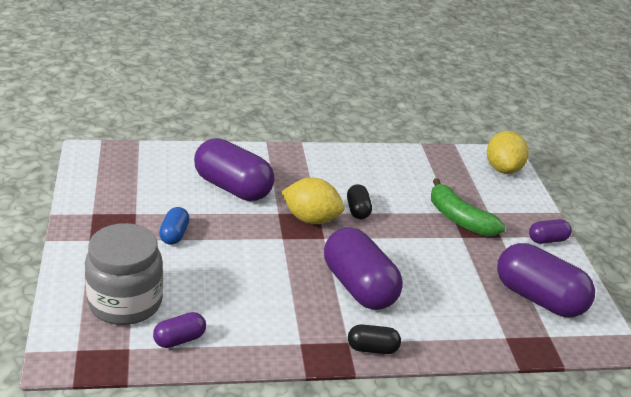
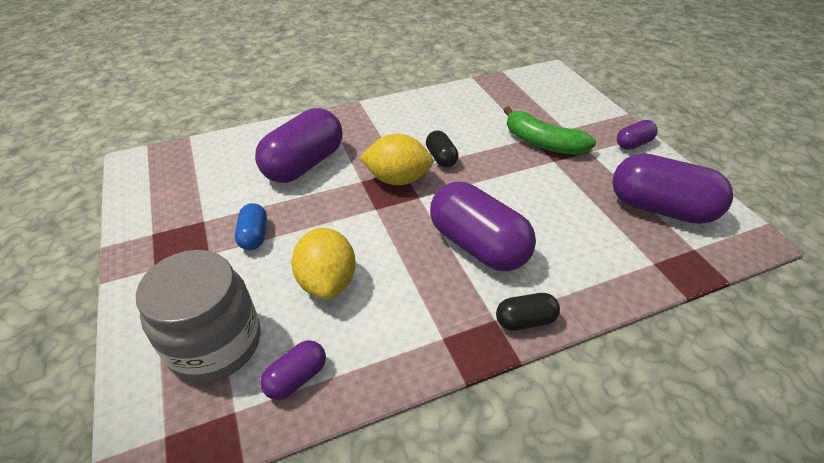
camera: 10 degrees left, 10 degrees up
(233, 187) = (304, 164): purple capsule -> purple capsule turned 75 degrees counterclockwise
(503, 169) = (556, 84): yellow lemon -> yellow lemon (327, 281)

